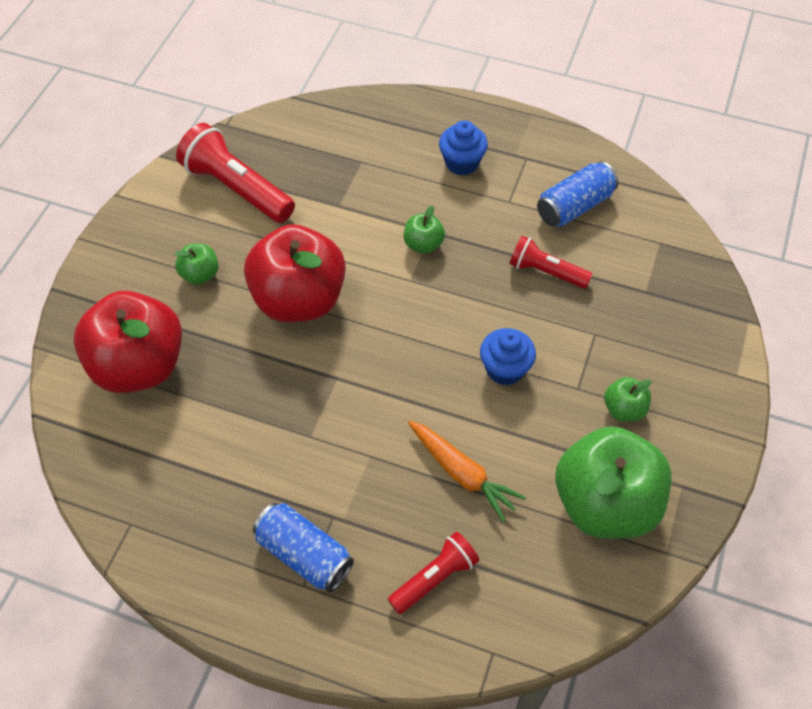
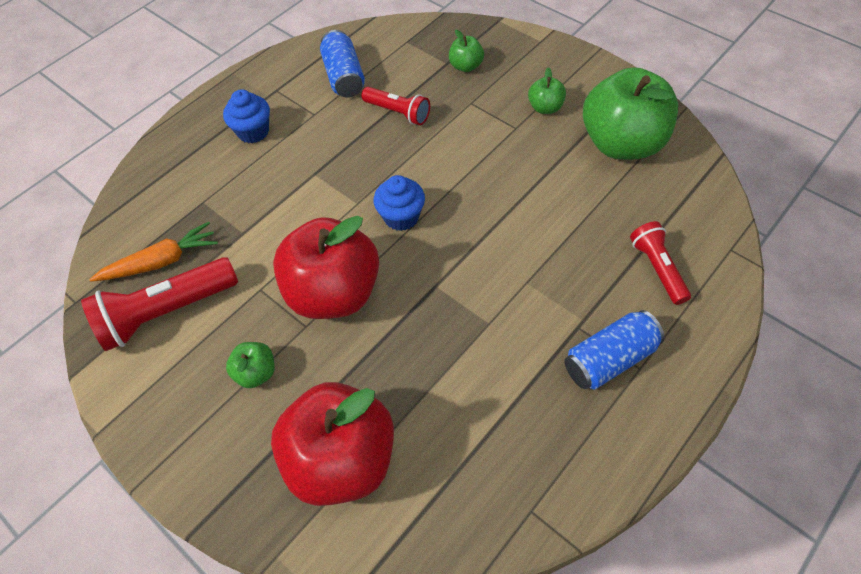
camera: 65 degrees left, 0 degrees up
(423, 244) = (325, 183): green apple -> green apple (466, 66)
(462, 474) = (567, 222): orange carrot -> orange carrot (161, 262)
(505, 369) = (479, 166): blue cupcake -> blue cupcake (401, 217)
(546, 272) = (398, 113): red flashlight -> red flashlight turned 105 degrees counterclockwise

